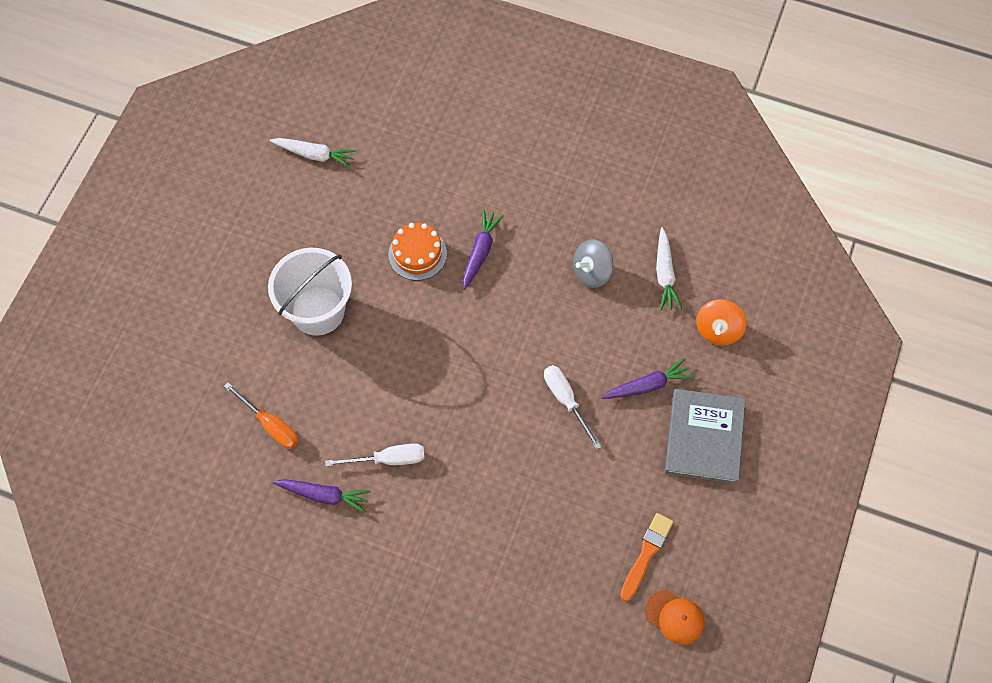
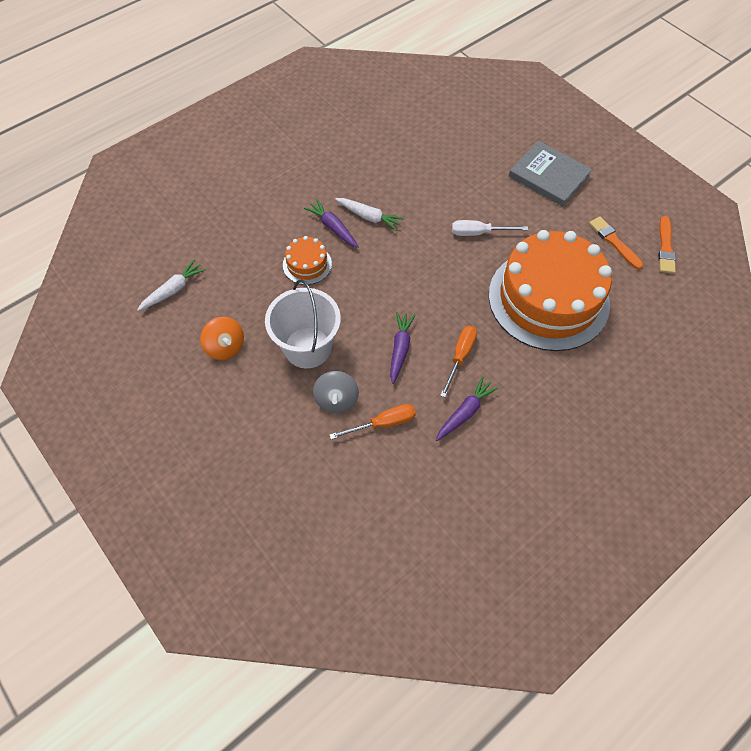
camera: 60 degrees left, 5 degrees down
(388, 459) = (460, 357): white screwdriver -> orange screwdriver
(517, 515) = (548, 299): none -> orange cake
(591, 272) = (393, 176): grey spinning top -> grey spinning top (336, 400)
(647, 385) = (495, 186): purple carrot -> purple carrot (400, 349)
(665, 274) = (421, 141): white carrot -> white carrot (369, 217)
(675, 617) = (665, 248): orange cap -> orange brush
(718, 330) = (478, 135): orange spinning top -> orange spinning top (225, 347)

